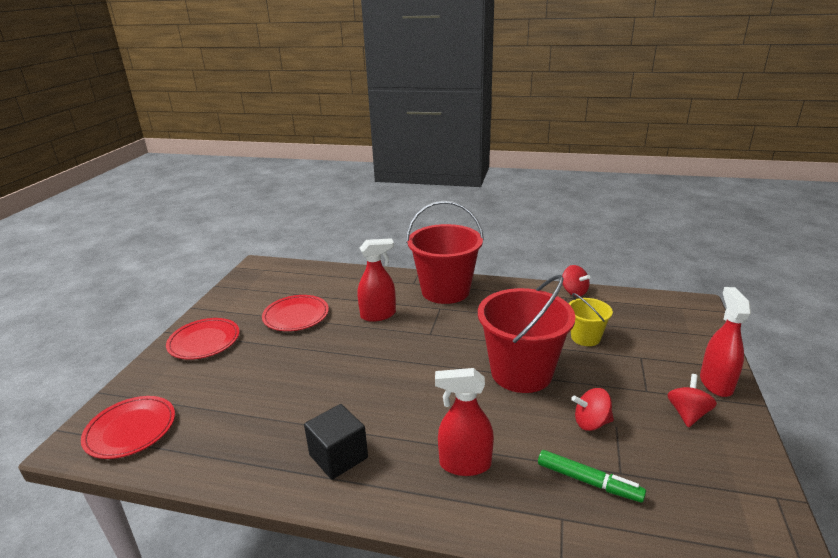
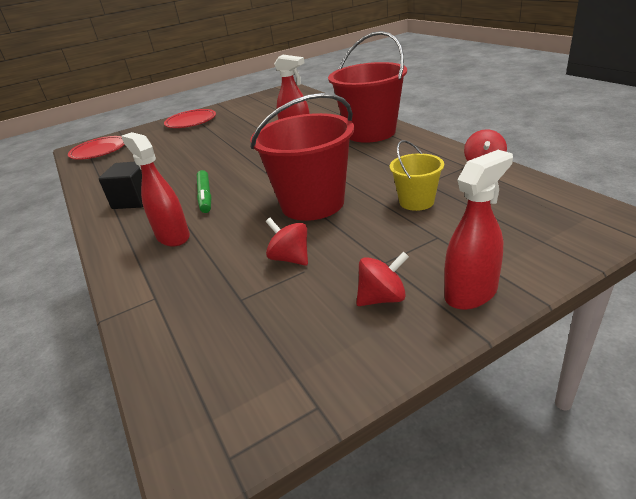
camera: 50 degrees right, 5 degrees up
(296, 316) = (253, 121): red plate -> none
(588, 481) = (211, 290): green marker -> green marker (205, 196)

